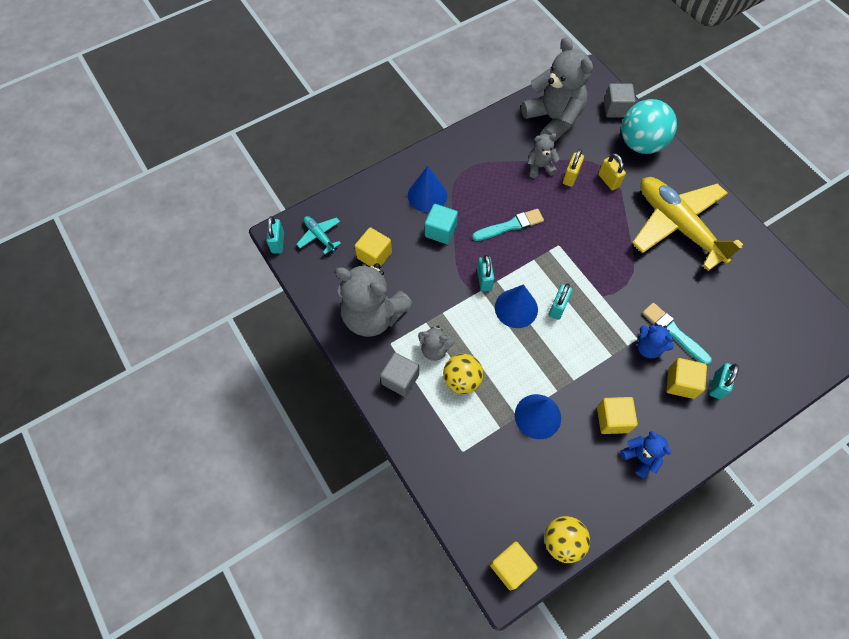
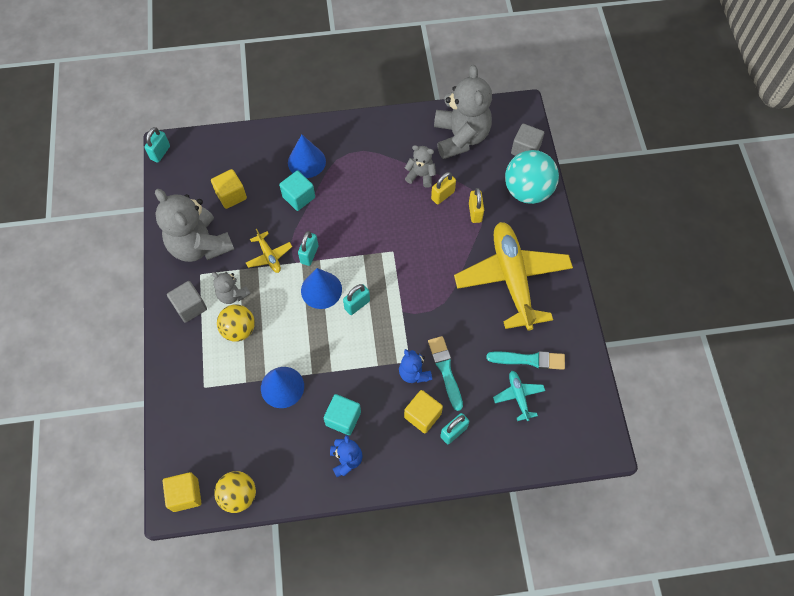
camera: 25 degrees right, 0 degrees up
(319, 236) = (197, 161): turquoise plane -> turquoise plane (518, 396)
(447, 297) = (269, 256): none -> yellow plane
(510, 226) = (361, 217): turquoise brush -> turquoise brush (529, 360)
(612, 419) = (343, 418): yellow cube -> turquoise cube

